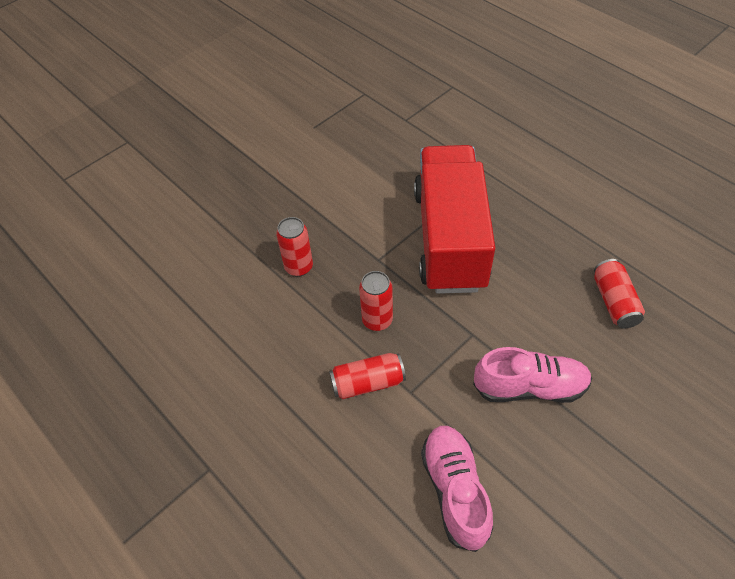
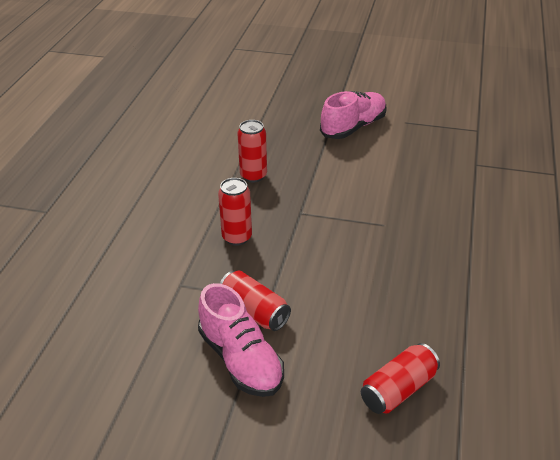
camera: 55 degrees right, 15 degrees down
(367, 383) = (171, 257): red can -> red can (254, 311)
(449, 238) = (364, 244): red truck -> none
(455, 490) = (101, 349): pink shoe -> pink shoe (353, 127)

